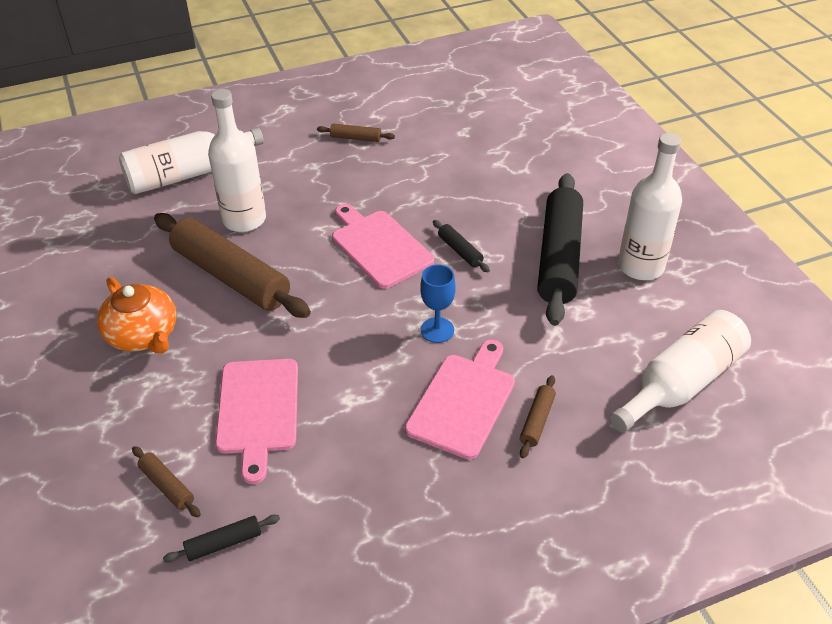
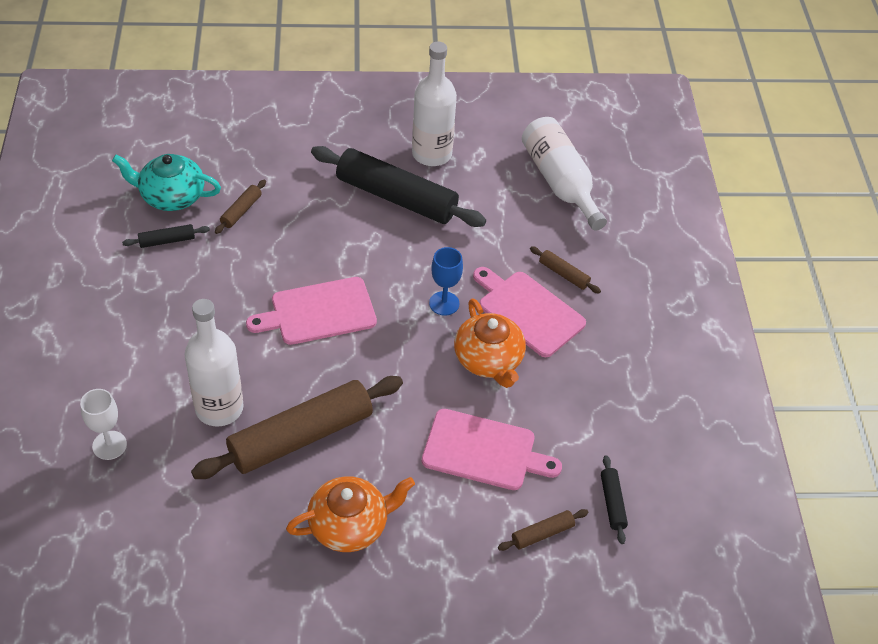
camera: 75 degrees left, 5 degrees up
(186, 174) = (109, 445): white bottle -> white goblet
(356, 138) = (139, 284): brown rolling pin -> brown rolling pin (241, 211)
(378, 385) = (489, 360): none -> orange teapot
(460, 251) = (355, 257): black rolling pin -> black rolling pin (167, 240)
(462, 124) = (171, 196): none -> turquoise teapot

